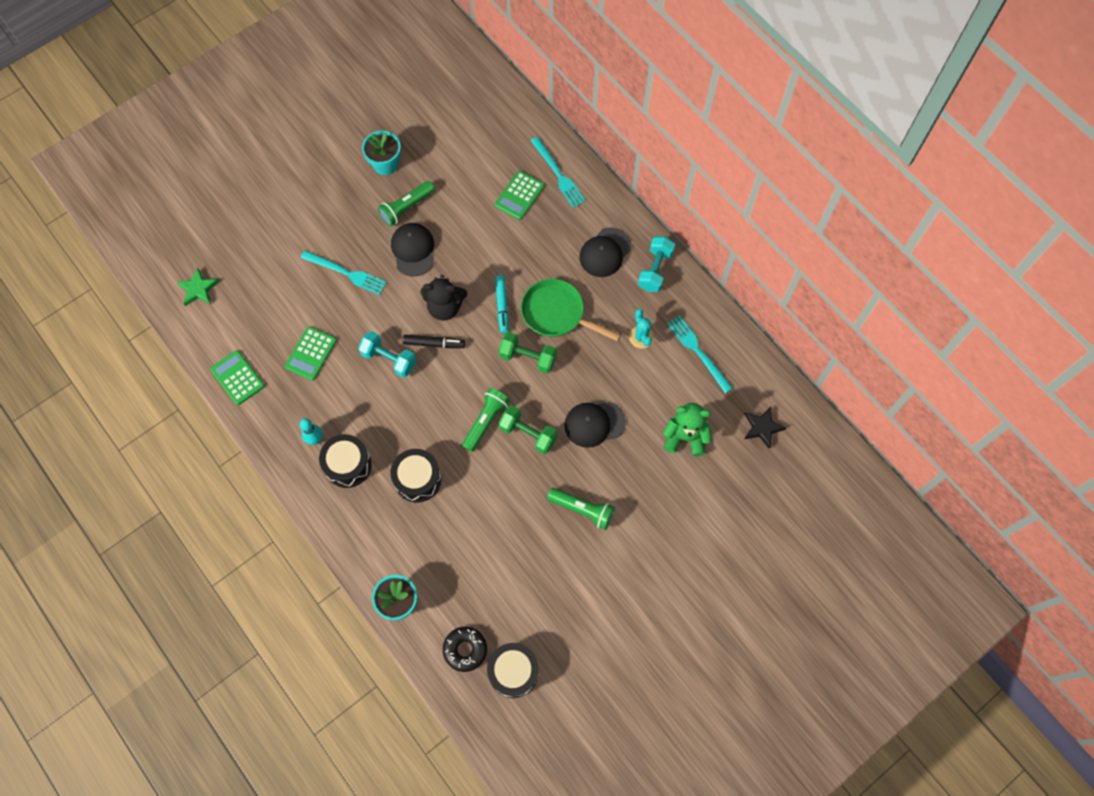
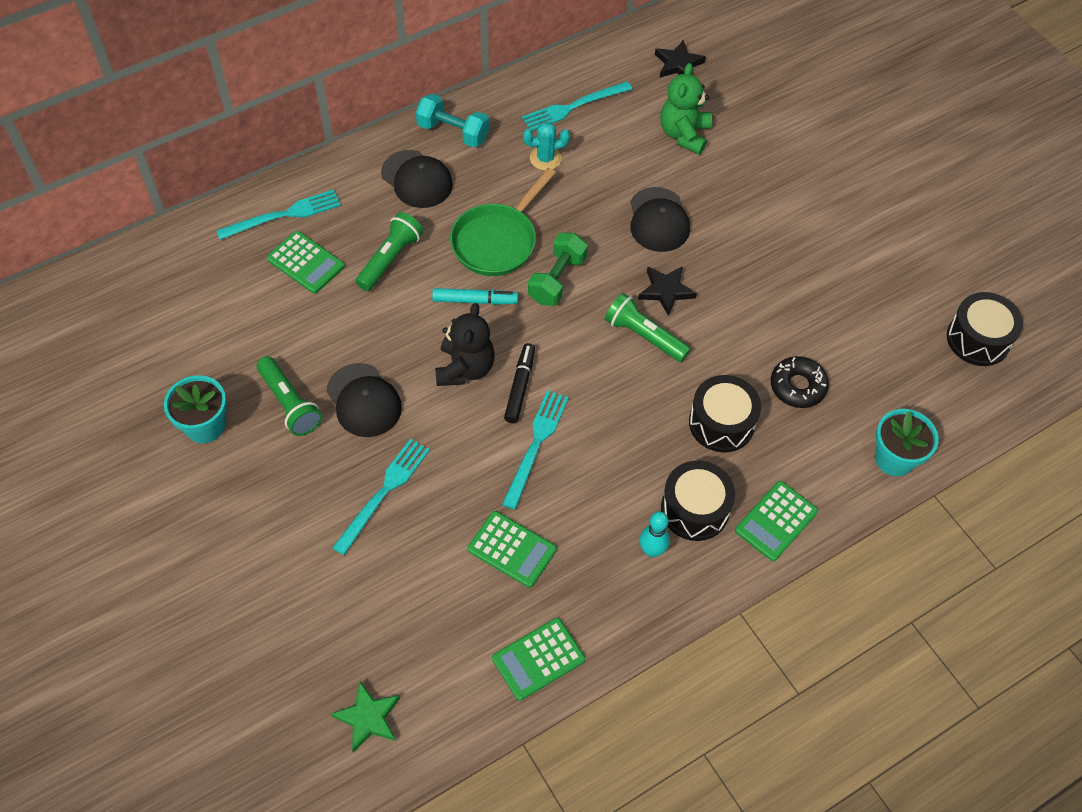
camera: 85 degrees left, 10 degrees down
(342, 519) = (776, 521): none -> green calculator
(389, 359) = (536, 445): turquoise dumbbell -> turquoise fork
(413, 250) = (364, 400): black cap -> black cap turned 120 degrees counterclockwise
(465, 649) = (953, 388): black donut -> black donut (797, 386)
(528, 434) = (666, 291): green dumbbell -> black star
(582, 510) = (772, 245): green flashlight -> green flashlight (390, 259)

